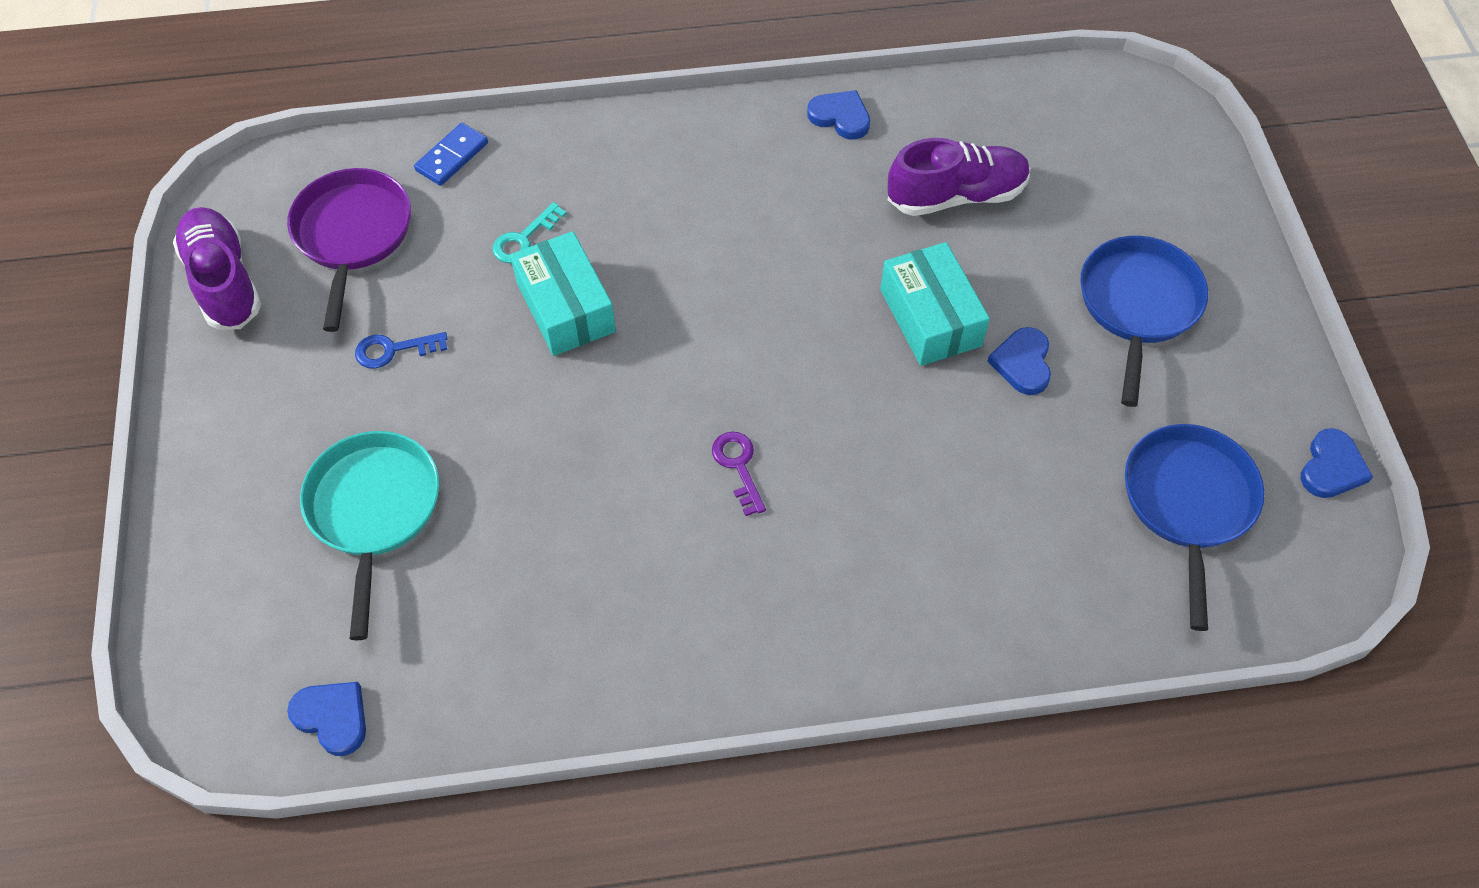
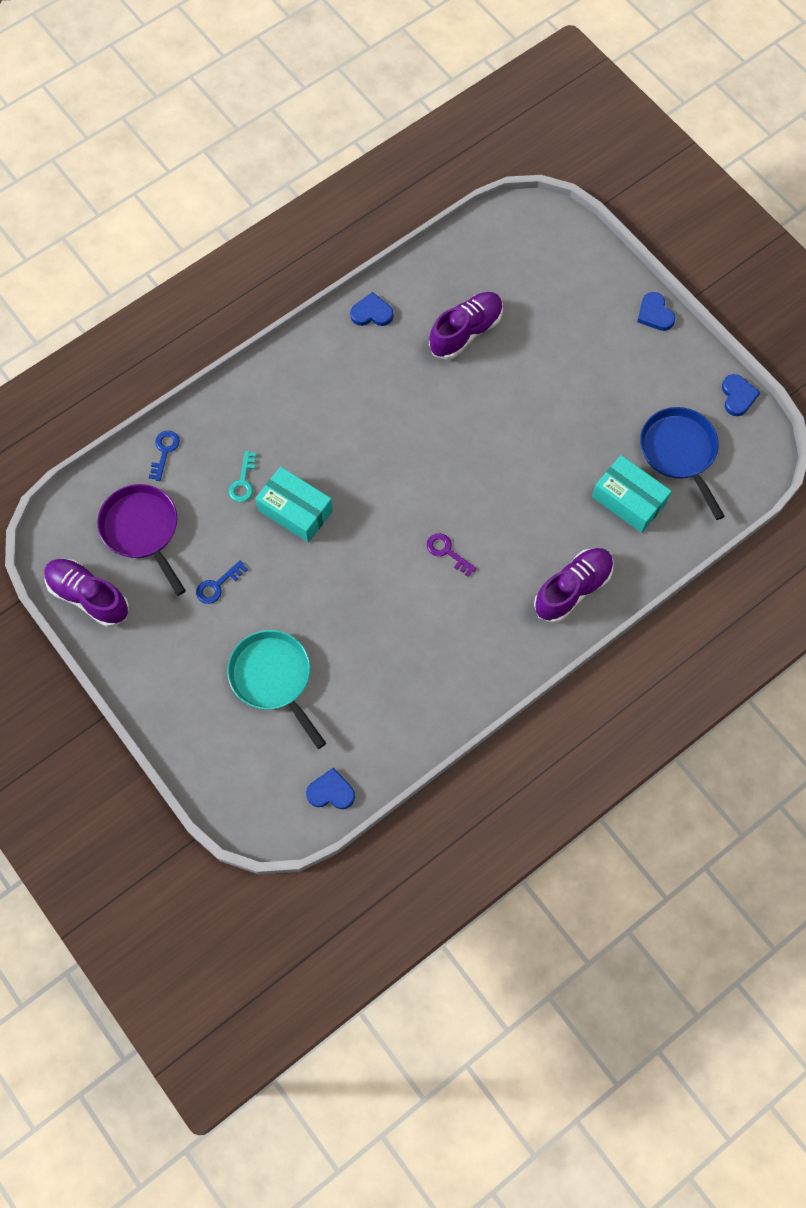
camera: 30 degrees left, 10 degrees up
(452, 157) = (164, 452): blue domino -> blue key
(894, 617) = (572, 589): none -> purple shoe
(930, 317) = (495, 414): turquoise box -> turquoise box (628, 500)
(1022, 363) = (557, 416): blue heart -> blue heart (655, 314)
(1138, 306) = (597, 352): blue pan -> none

